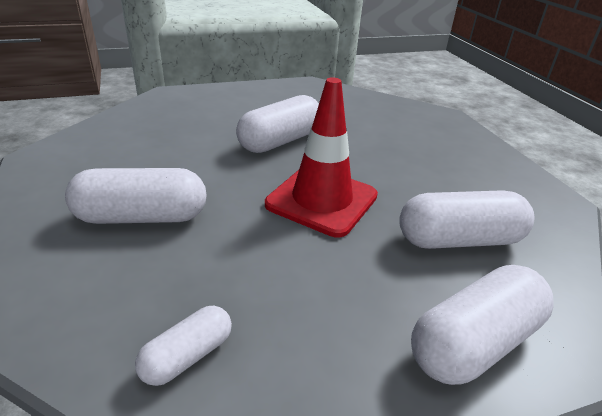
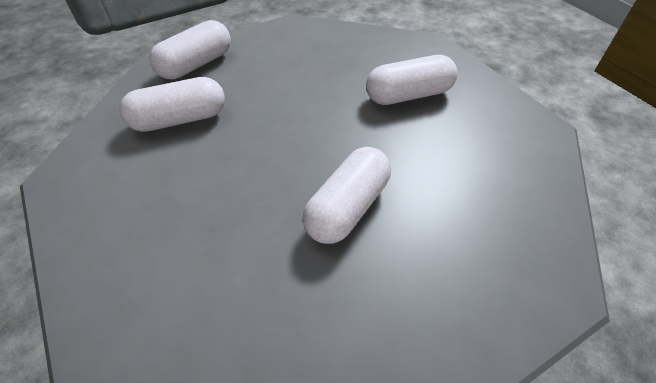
camera: 170 degrees right, 15 degrees up
(187, 356) = (331, 41): white capsule -> none
(321, 200) = (285, 134): red traffic cone -> none

